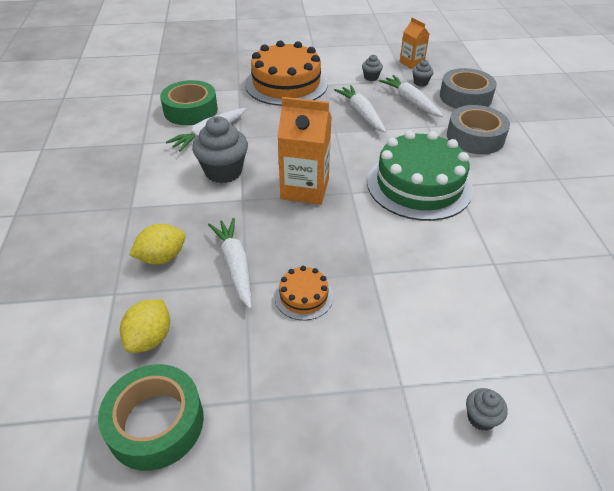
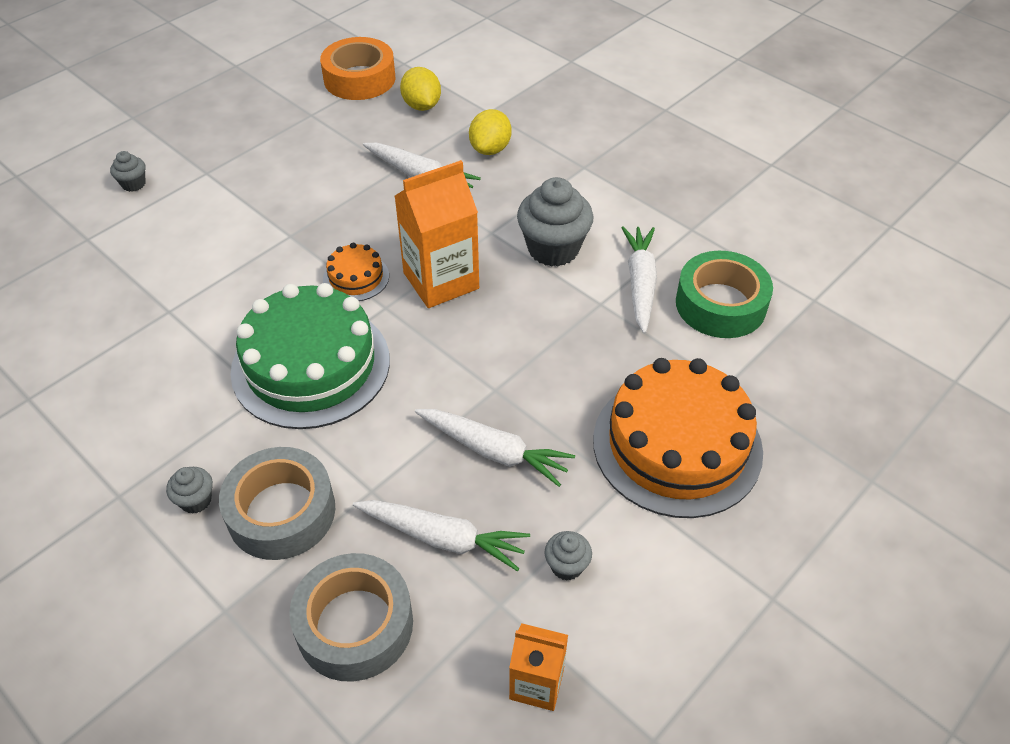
camera: 140 degrees right, 5 degrees up
(156, 423) = (359, 79): green tape -> orange tape
(303, 296) = (335, 186): orange cake -> orange cake (356, 277)
(420, 82) = (467, 616): grey cupcake -> grey cupcake (196, 500)

